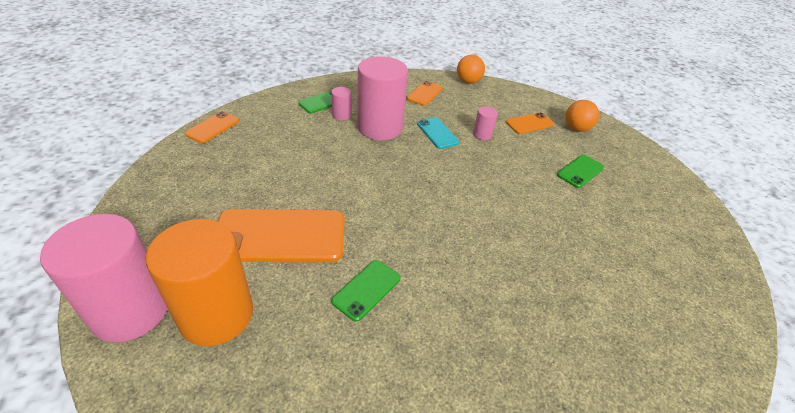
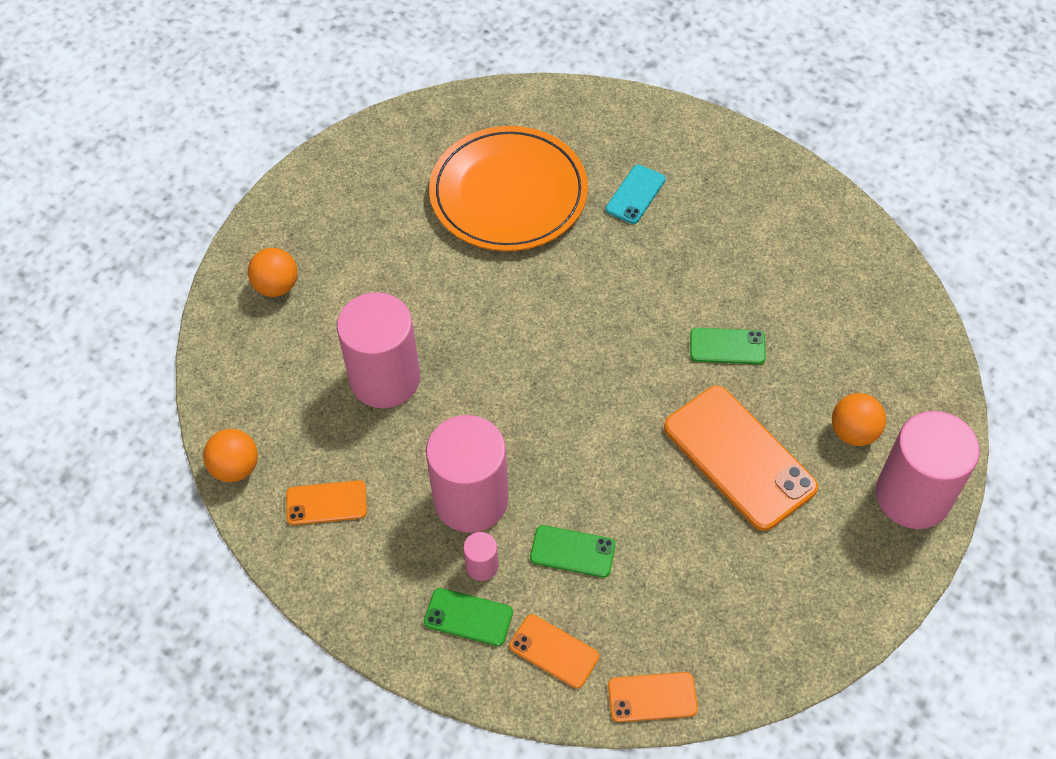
camera: 120 degrees left, 15 degrees up
(216, 315) = (853, 432): orange cylinder -> orange ball
(437, 133) = (425, 428): turquoise phone -> turquoise phone (635, 194)
(482, 135) = (385, 379): pink cylinder -> pink cylinder, size x2.35
(529, 123) = (307, 340): orange phone -> orange phone (554, 651)
(580, 171) = (382, 253): green phone -> green phone (572, 551)
(610, 252) = (508, 193): none -> orange plate

